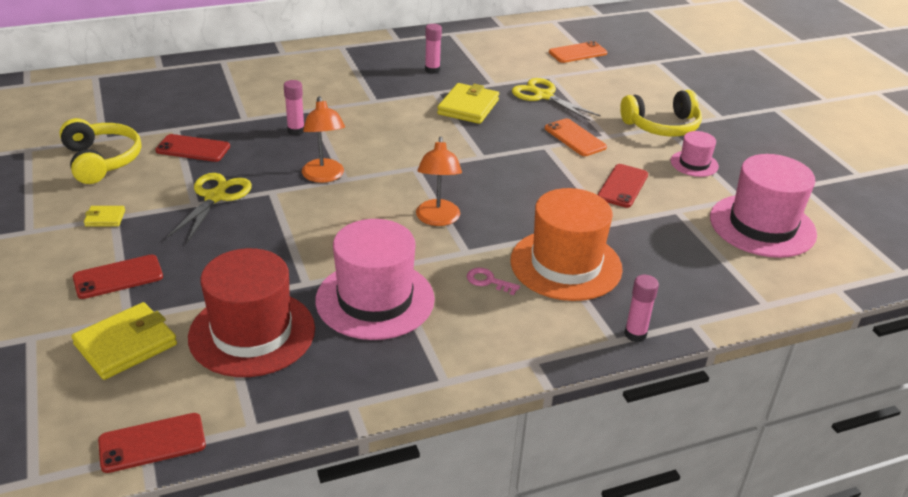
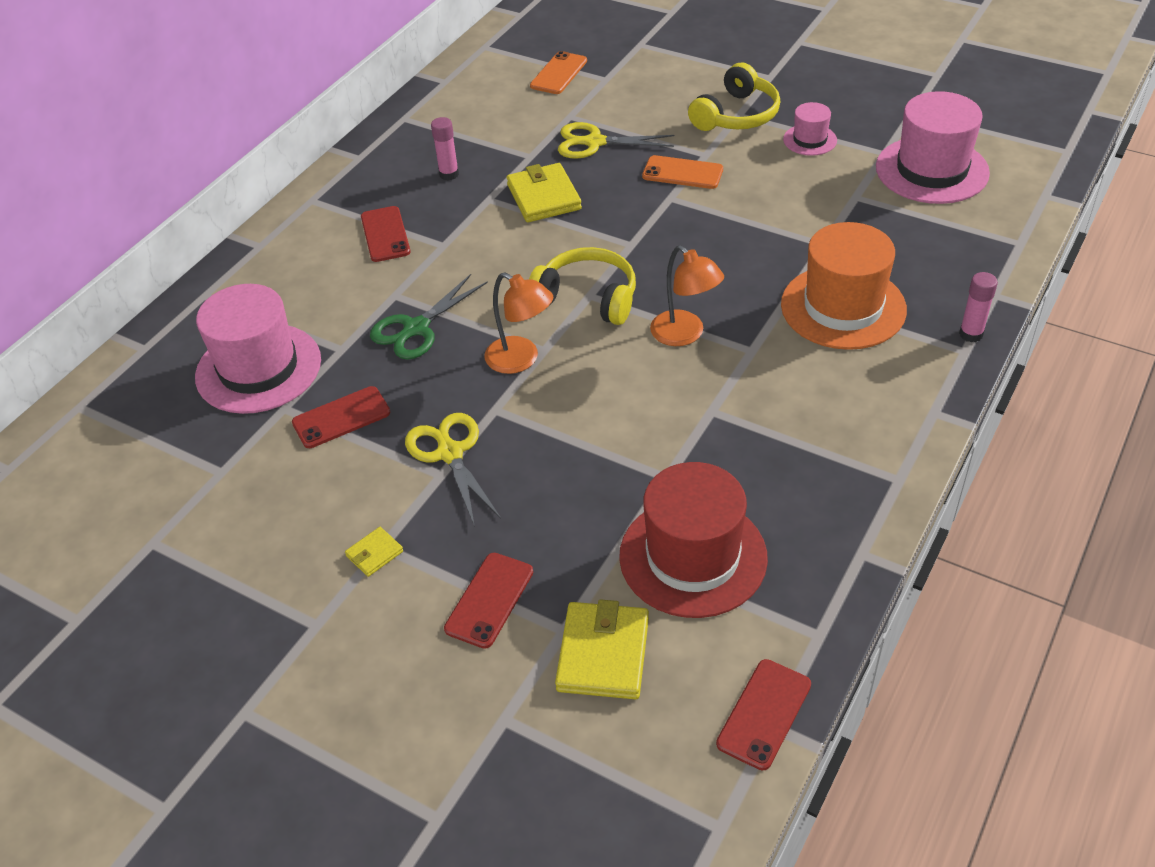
camera: 35 degrees left, 10 degrees up
(102, 161) = (263, 497): yellow headphones -> yellow headphones (587, 298)
(296, 131) = (416, 328): pink glue stick -> green scissors
(375, 299) = (745, 449): pink hat -> pink hat (258, 368)
(488, 281) = (807, 365): pink key -> none
(623, 186) = (785, 199): red phone -> red phone (385, 234)

